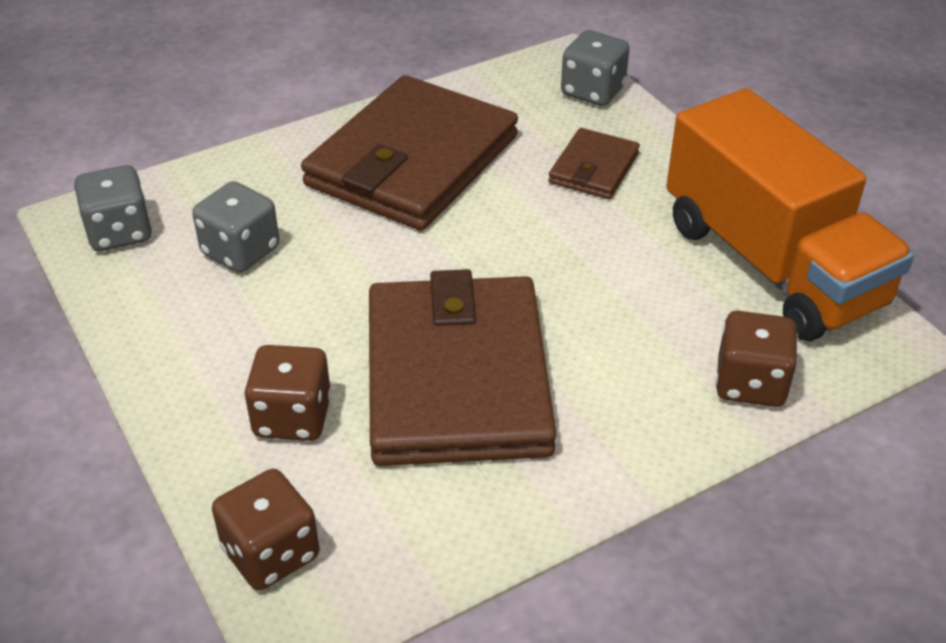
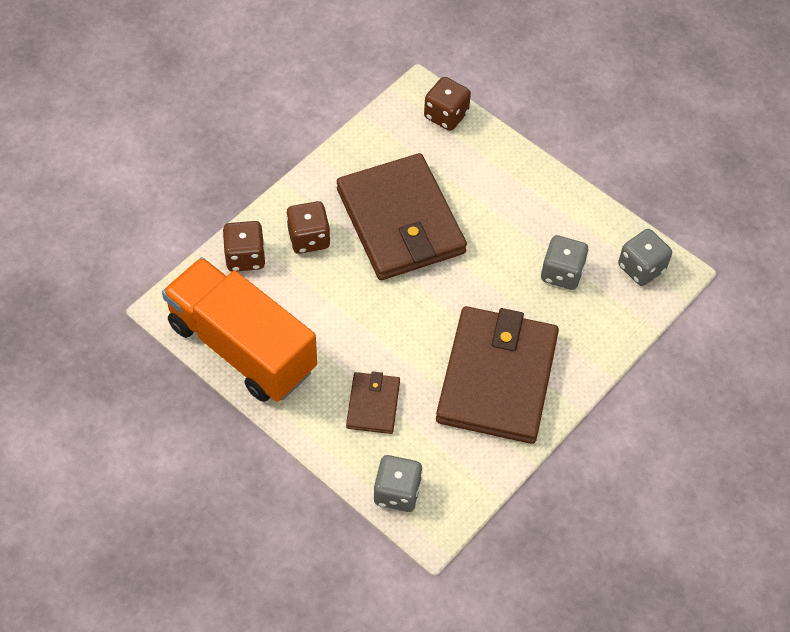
camera: 160 degrees right, 15 degrees up
(292, 417) = (472, 179): brown dice -> brown dice (309, 238)

